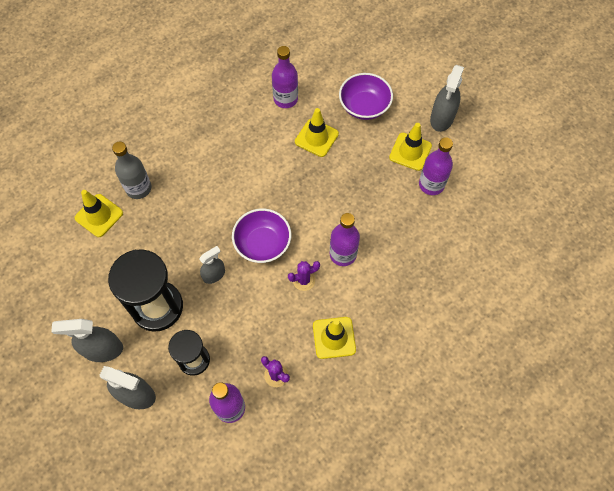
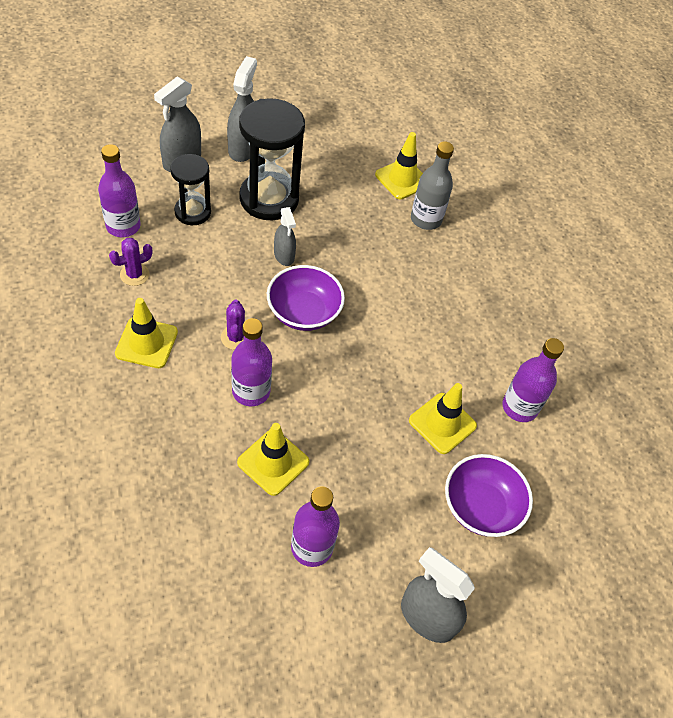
camera: 100 degrees right, 10 degrees down
(410, 152) = (379, 541): yellow traffic cone -> yellow traffic cone (273, 462)

